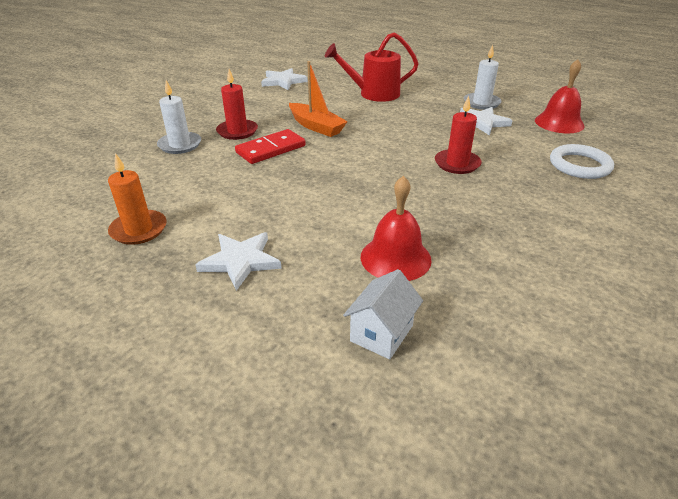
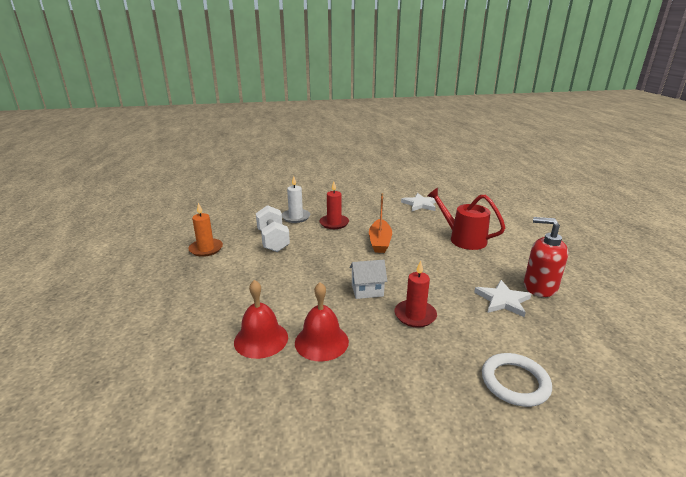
camera: 50 degrees right, 10 degrees down
(207, 178) = (273, 240): none -> white dumbbell
(240, 261) = (206, 289): white star -> none
(271, 149) = (329, 242): red domino -> none
(381, 333) = (181, 366): white house -> white house (367, 290)
(481, 103) = (539, 287): white candle -> red soap dispenser
(559, 123) = (581, 341): red bell -> red bell (321, 341)

